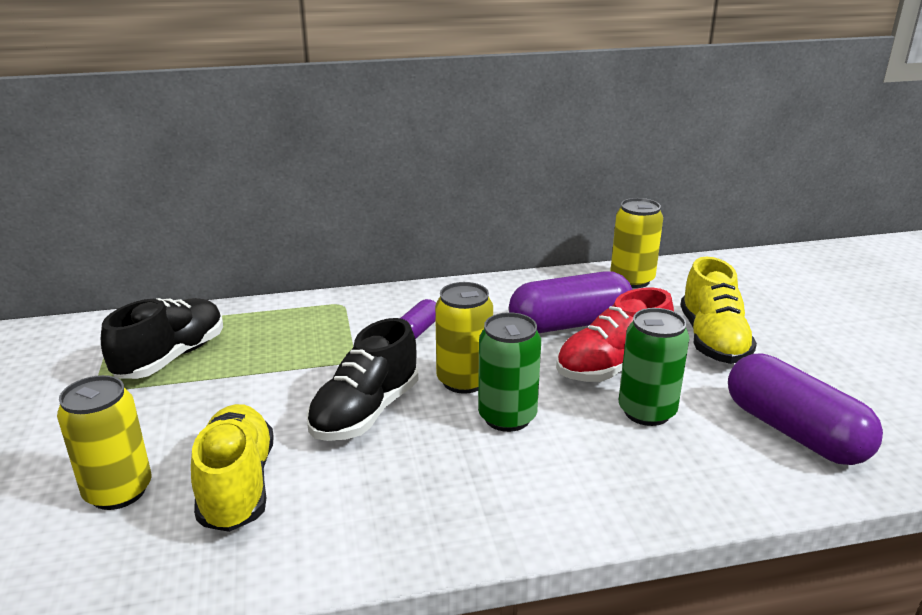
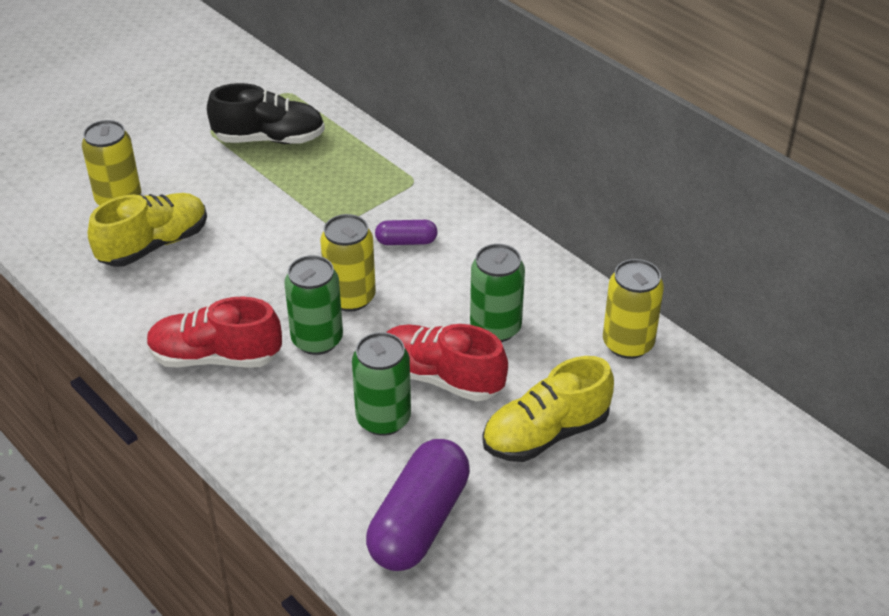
camera: 60 degrees right, 15 degrees up
(365, 412) = (271, 264): black shoe -> none
(477, 493) = (215, 357): none -> red shoe
(570, 324) = (495, 328): purple capsule -> green can

